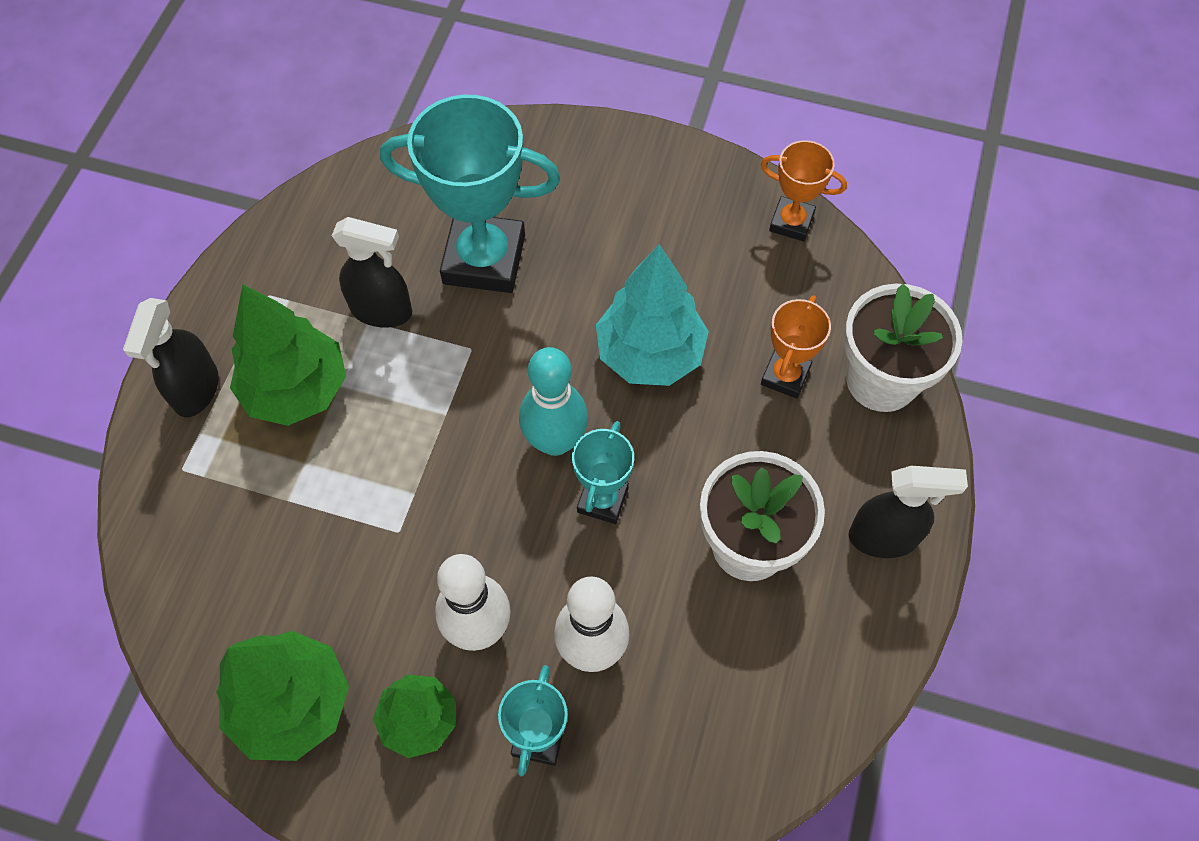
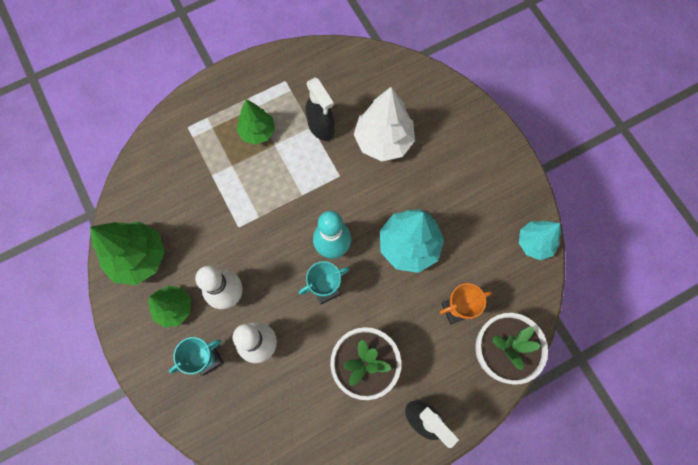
camera: 45 degrees right, 10 degrees up
(196, 390) = (222, 98): black spray bottle -> none
(297, 390) = (257, 132): green tree -> green tree, size x0.64
(484, 259) = (383, 141): turquoise trophy -> white tree
(791, 222) = (534, 243): orange trophy -> turquoise tree

